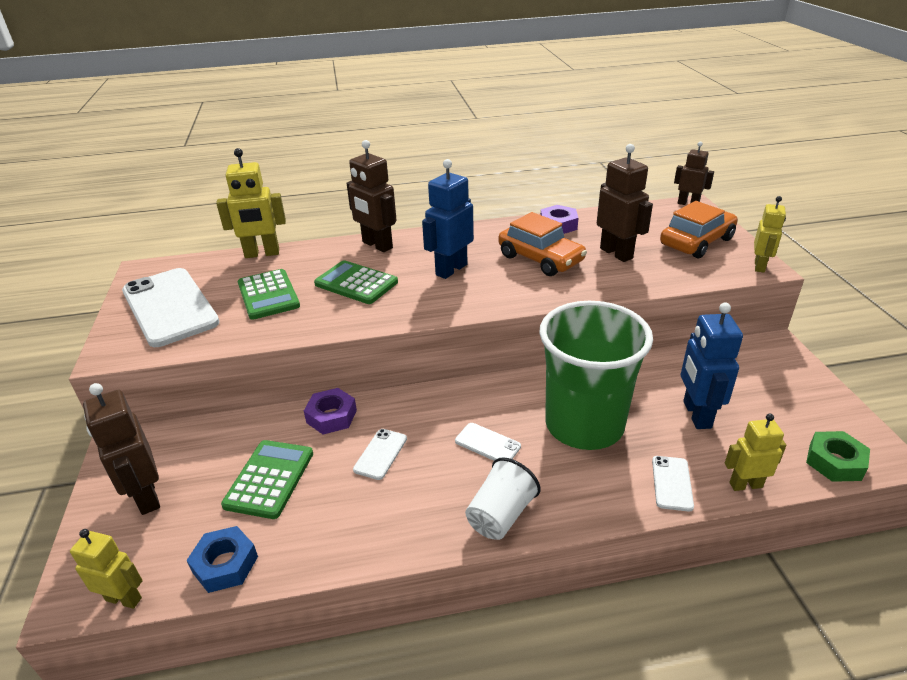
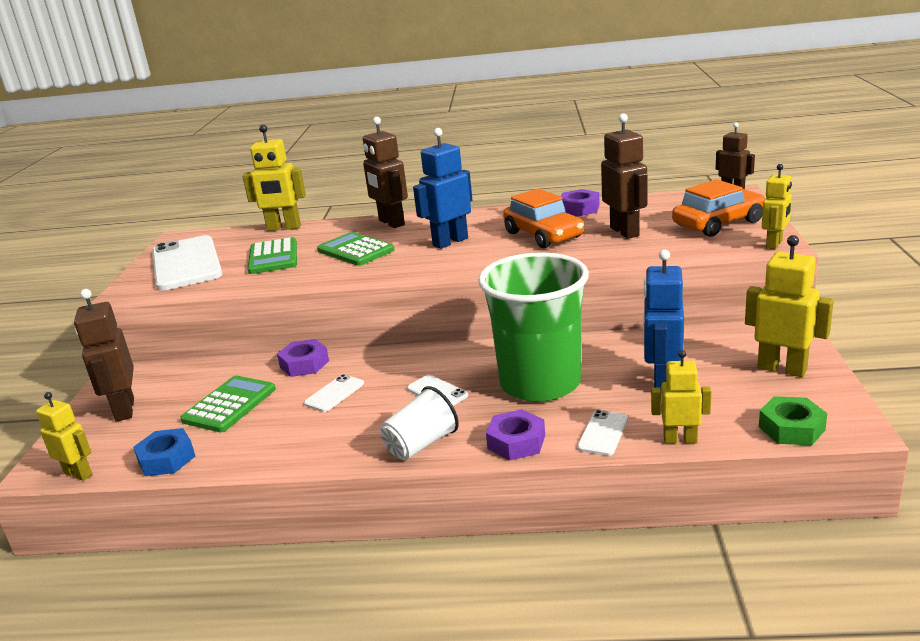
camera: 15 degrees right, 10 degrees down
(595, 502) = (516, 442): none -> purple nut
(792, 391) = (782, 368): none -> yellow robot

